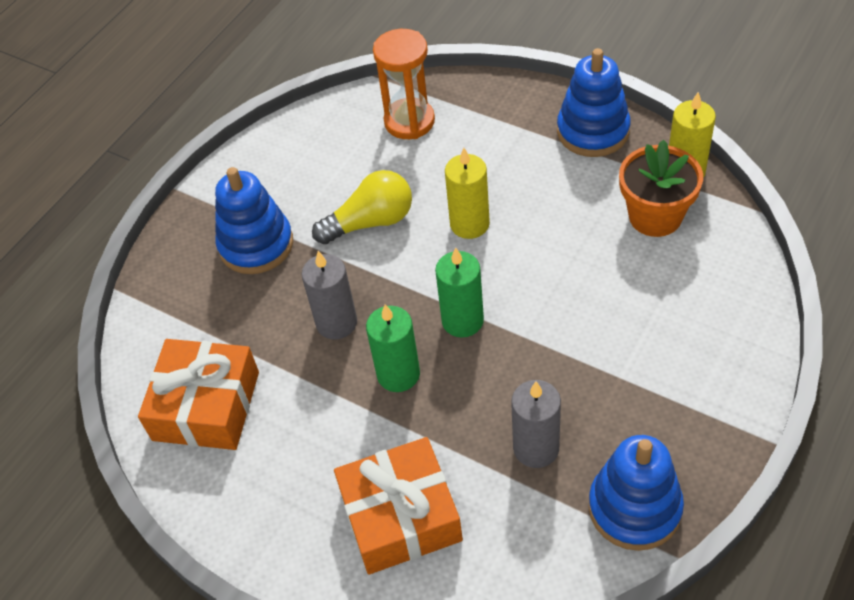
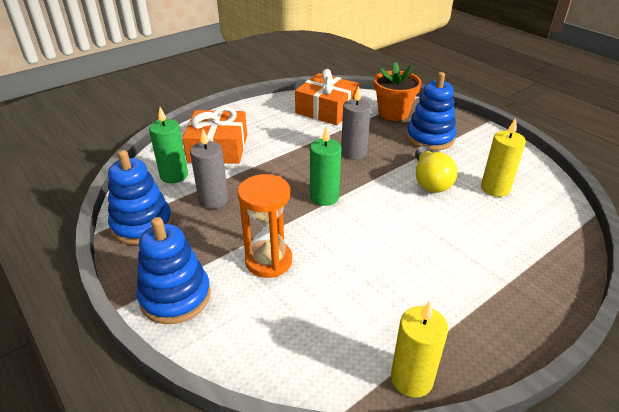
camera: 105 degrees right, 15 degrees down
(398, 374) = (302, 165): green candle -> green candle (174, 175)
(409, 121) = (532, 220): orange hourglass -> orange hourglass (269, 261)
(469, 224) = (407, 222): yellow candle -> yellow candle (495, 188)
(593, 131) = (492, 328): blue stacking toy -> blue stacking toy (175, 297)
(655, 216) = (365, 330): orange flower pot -> orange flower pot (393, 113)

